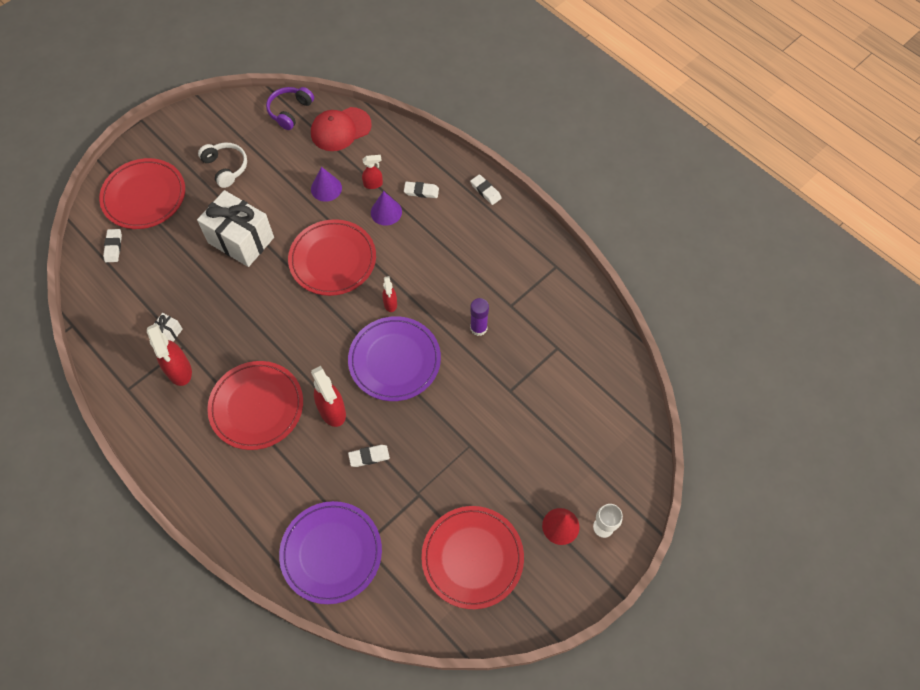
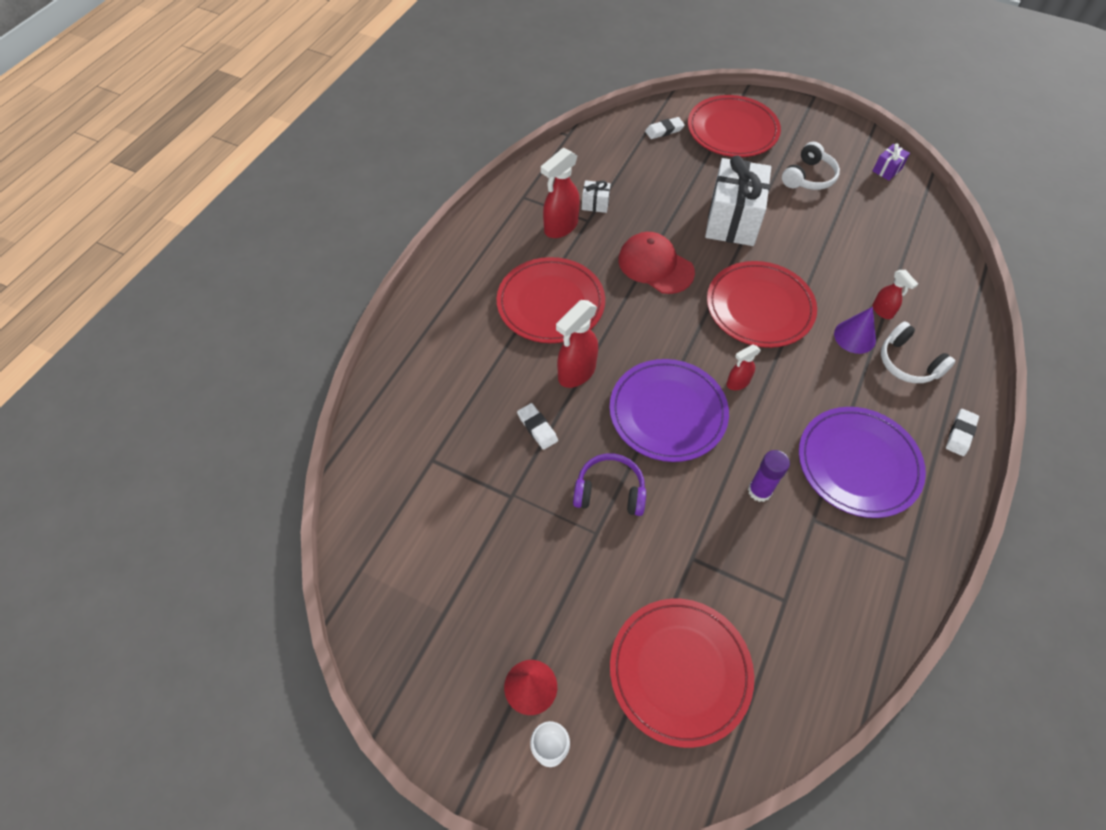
camera: 70 degrees right, 5 degrees down
(248, 113) = (887, 170): none -> purple gift
(290, 111) = (917, 203): purple headphones -> purple headphones (609, 491)
(326, 188) = (845, 269): purple cone -> none
(331, 553) = (412, 430): purple plate -> purple plate (858, 464)
(340, 129) = (931, 255): red cap -> red cap (655, 266)
(421, 191) = (908, 363): white eraser -> white headphones
(472, 558) = (452, 585): red plate -> red plate (680, 671)

